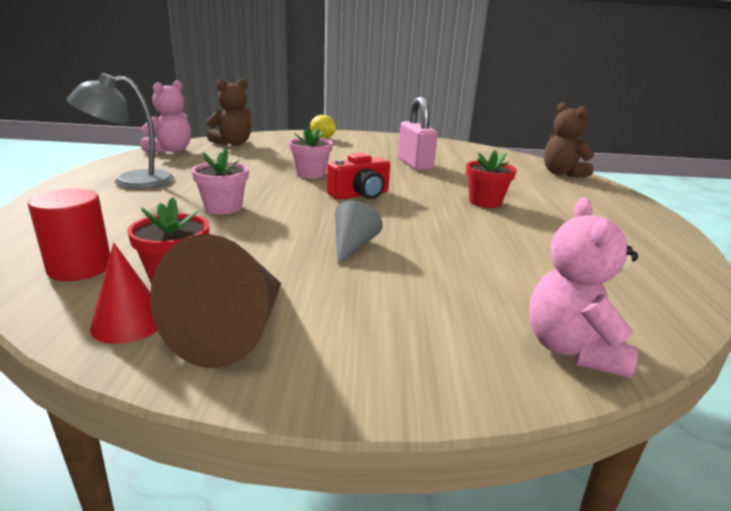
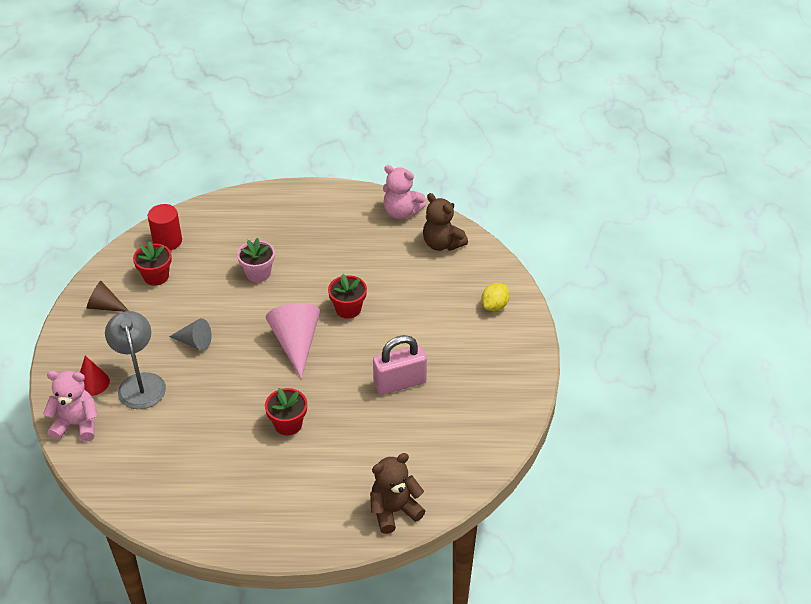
camera: 90 degrees right, 20 degrees up
(129, 322) = (115, 273): red cone -> red cone (93, 383)
(131, 181) = (309, 216): grey lamp -> grey lamp (140, 383)
(233, 331) = (105, 306): brown cone -> brown cone, size x0.59
(310, 174) = (348, 309): pink flower pot -> red flower pot
(360, 195) = (296, 343): red camera -> pink cone

